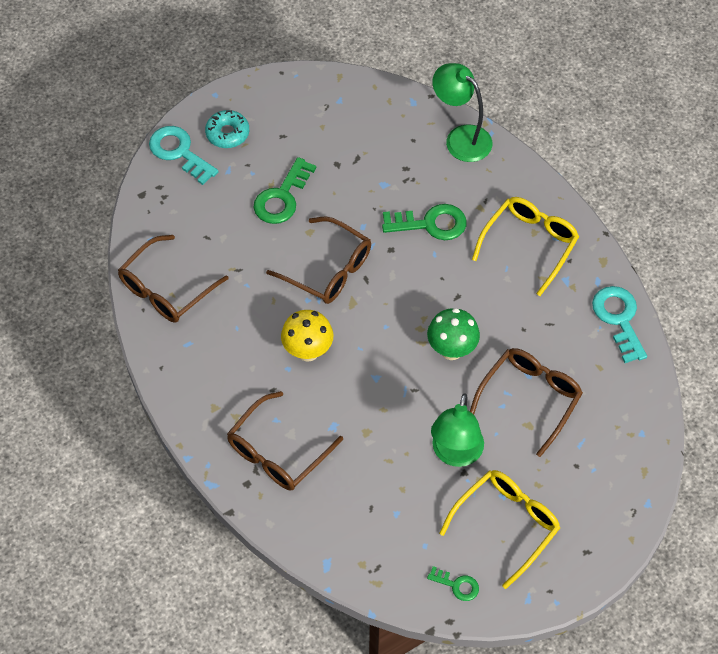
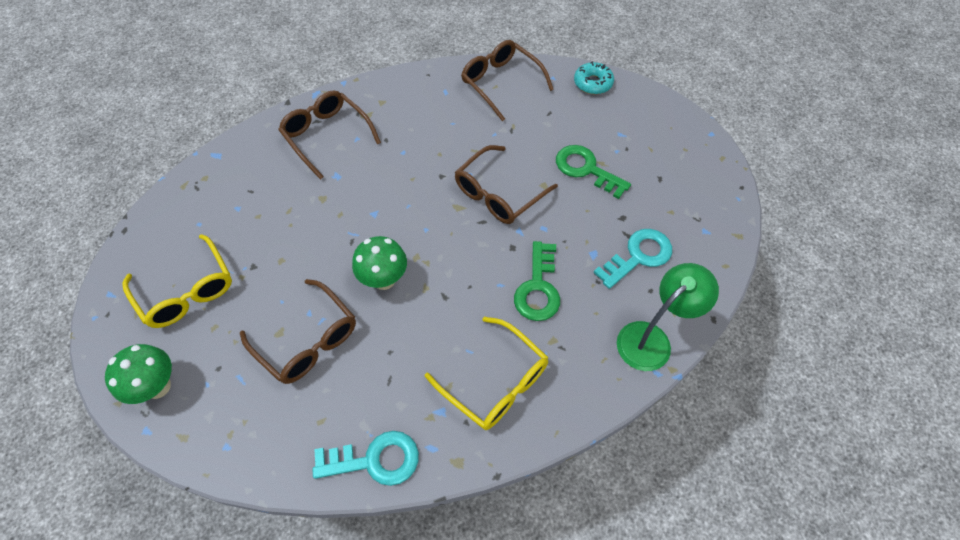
camera: 100 degrees right, 0 degrees up
(179, 152) = (644, 103): turquoise key -> turquoise key (638, 256)
(227, 133) = (664, 138): turquoise donut -> turquoise donut (593, 83)
(308, 351) = (415, 167): yellow mushroom -> none
(455, 454) = (274, 262): green lamp -> none
(457, 585) = (151, 241): green key -> none
(607, 510) = (158, 386): none -> green mushroom

